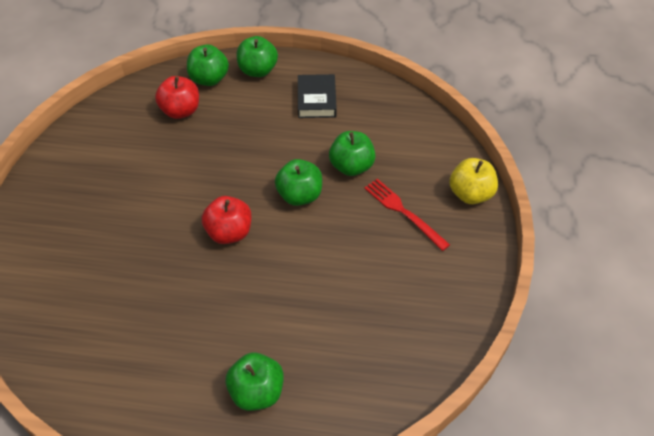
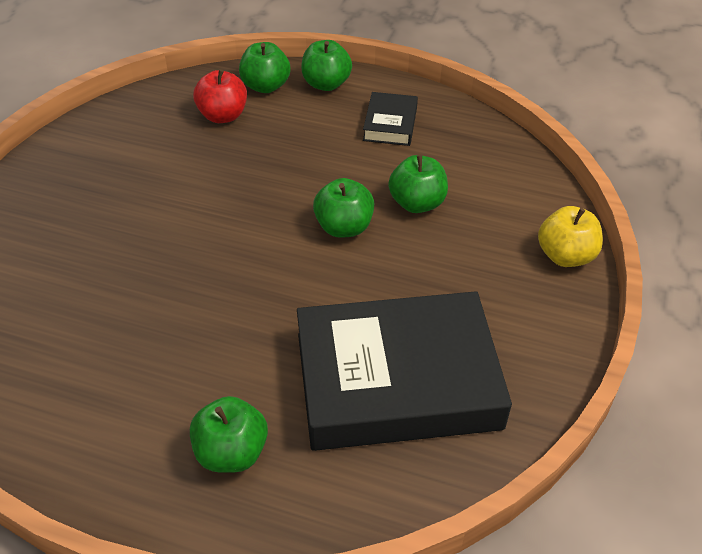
camera: 10 degrees right, 5 degrees down
(229, 233) = (245, 257): red apple -> none
(366, 315) = (397, 380): none -> black book
(404, 212) = (473, 265): red fork -> none

